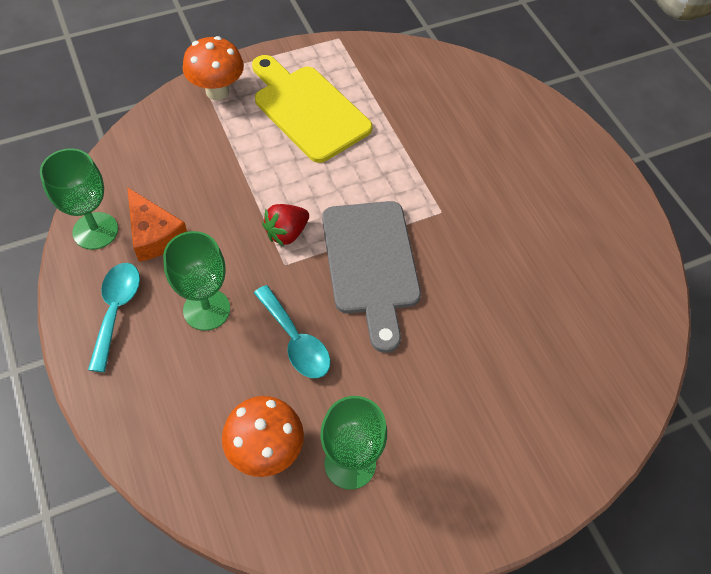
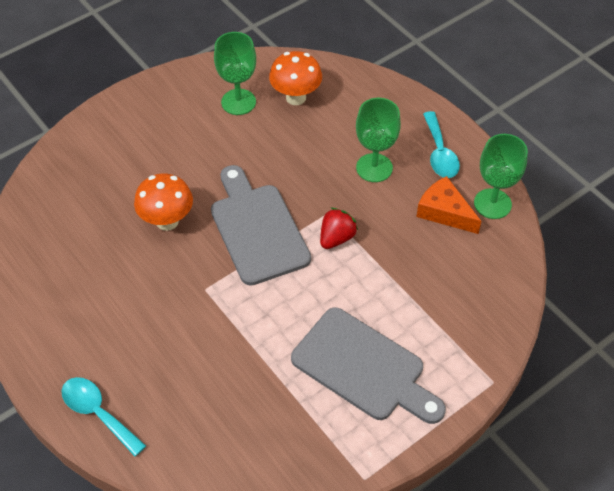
camera: 170 degrees right, 5 degrees down
(217, 91) = (465, 365): orange mushroom -> orange mushroom (167, 221)
(296, 341) = (299, 162): turquoise spoon -> turquoise spoon (98, 413)
(308, 110) = (363, 368): yellow cutting board -> grey cutting board

